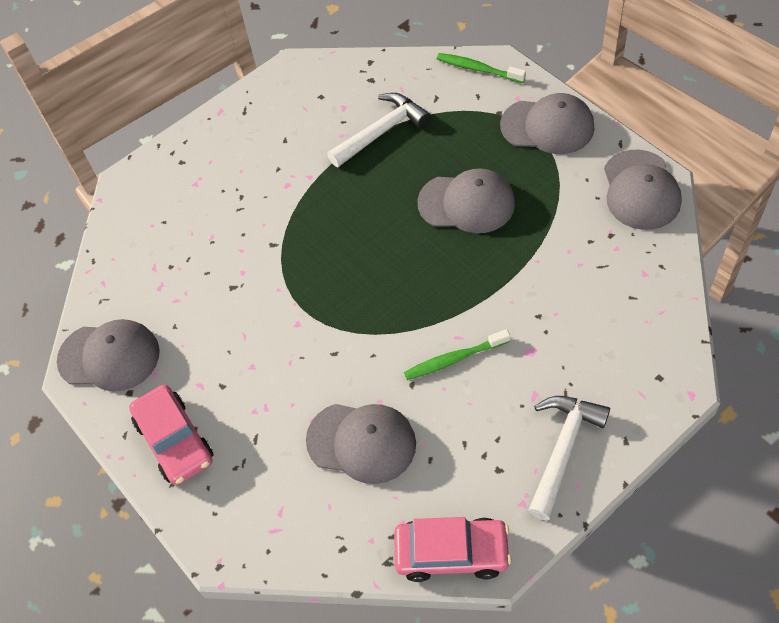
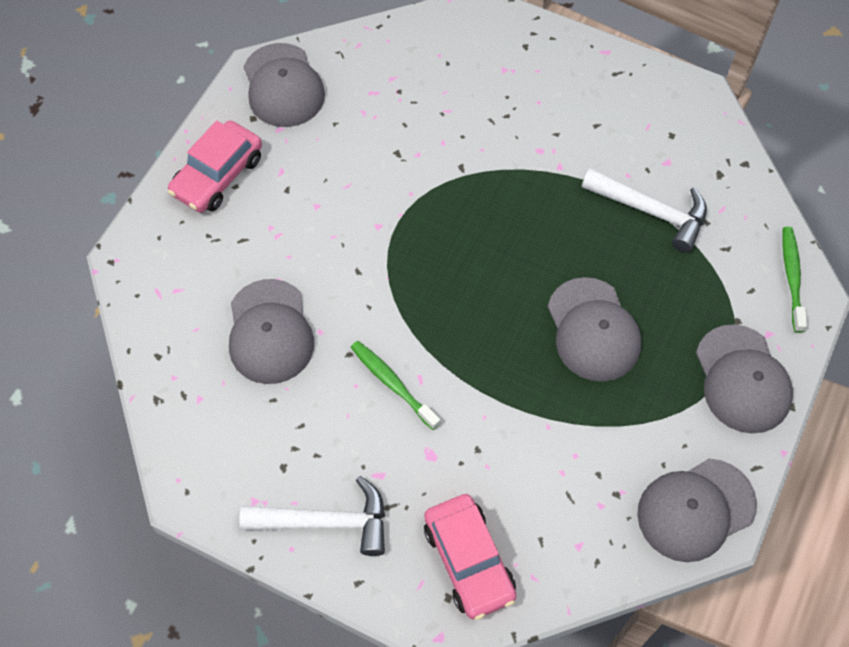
camera: 60 degrees right, 5 degrees up
(451, 553) = (182, 452): pink car -> pink car (469, 560)

